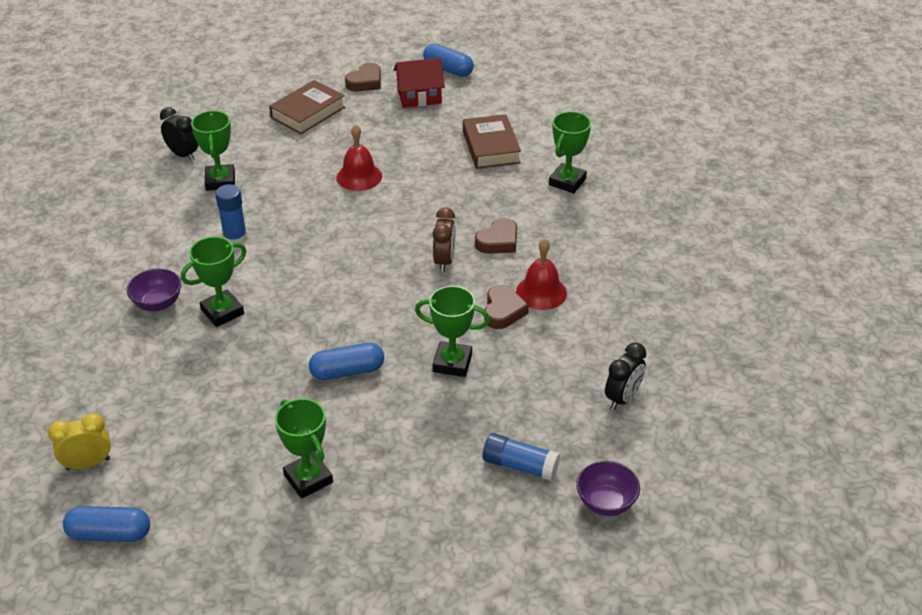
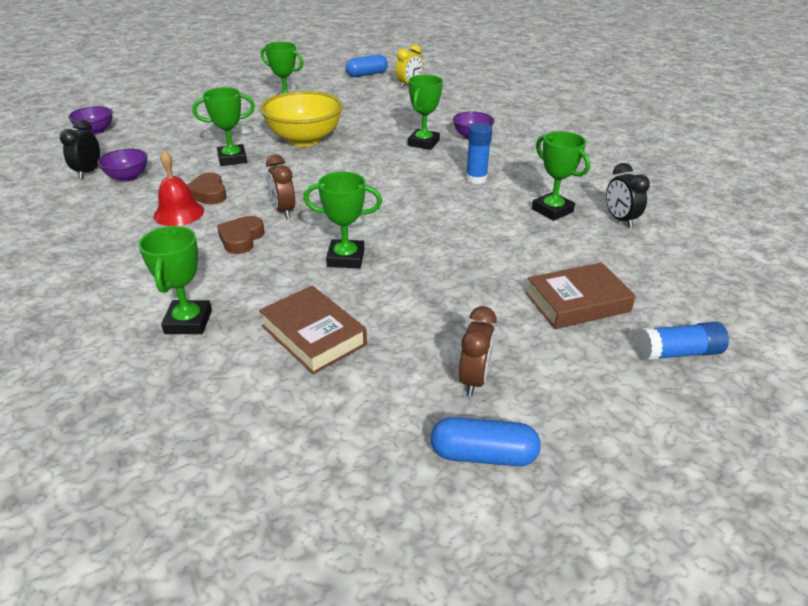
camera: 150 degrees right, 5 degrees down
(183, 155) = (620, 220): black clock -> black clock turned 60 degrees clockwise
(308, 112) = (577, 302): brown book -> brown book turned 60 degrees clockwise
(347, 371) = (304, 139): blue capsule -> yellow bowl
(359, 176) = (433, 253): red bell -> none
(365, 82) = (571, 375): brown heart -> none
(419, 96) = (474, 379): red house -> brown clock
(428, 194) = (346, 258): none -> green trophy
(520, 466) = (158, 131): blue glue stick -> blue glue stick (677, 353)
(579, 371) = (128, 177): none -> purple bowl

